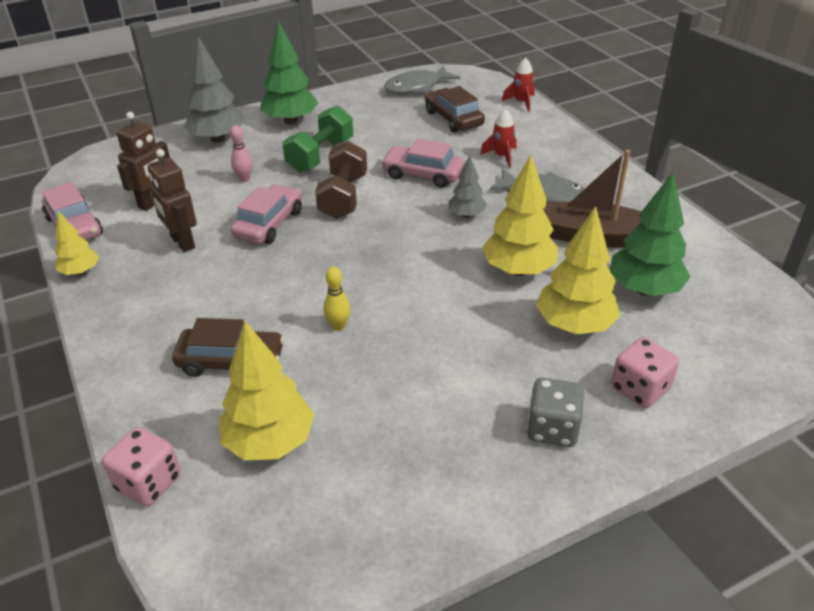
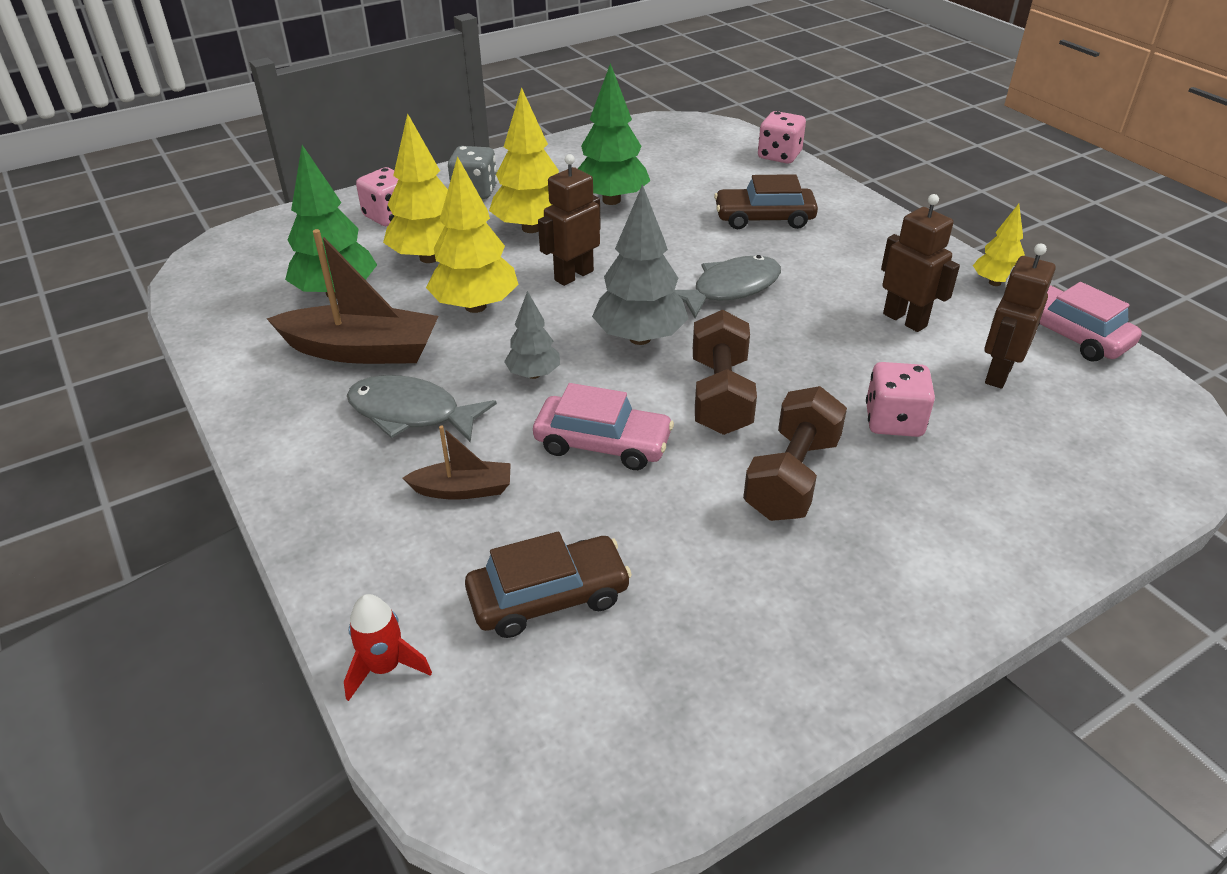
camera: 175 degrees right, 0 degrees up
(218, 139) = (1009, 510): grey tree -> grey tree (640, 338)
(244, 179) = (893, 421): pink bowling pin -> pink dice
(269, 224) = (808, 349): pink car -> none
(270, 442) = (701, 176): yellow tree -> yellow tree (531, 228)
(290, 121) = (898, 572): green tree -> green tree (611, 200)
(320, 155) = (792, 477): green dumbbell -> brown dumbbell
(338, 326) = (673, 247): yellow bowling pin -> none
(417, 87) = (643, 726): grey fish -> grey fish (730, 289)
(436, 297) = (573, 275): none -> brown robot
(453, 118) = (548, 597): brown car -> brown car turned 75 degrees counterclockwise
(502, 156) = (463, 489): red rocket -> brown boat

